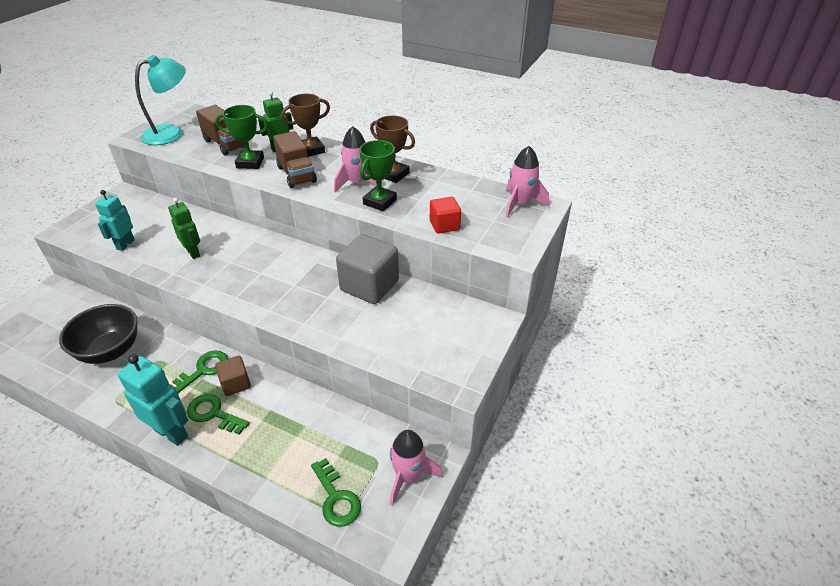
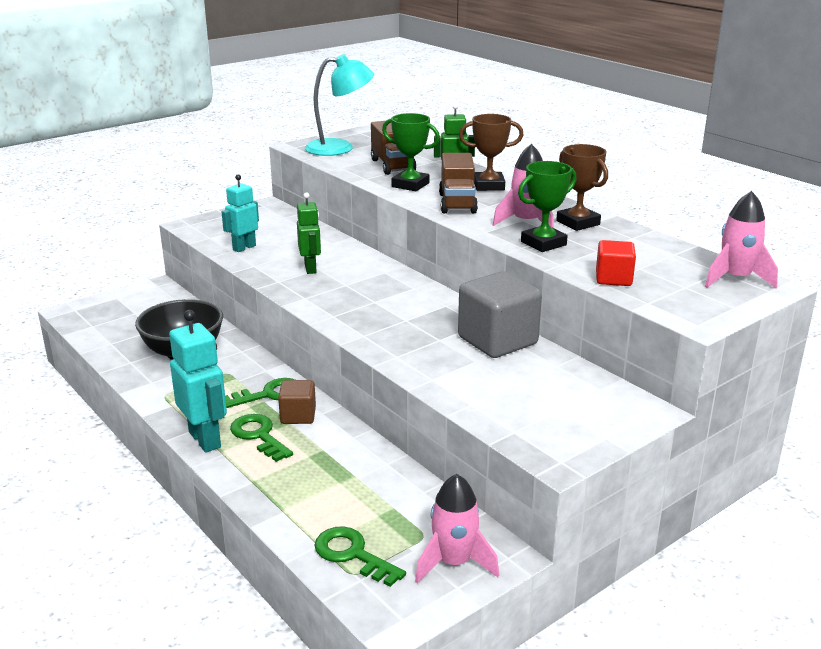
camera: 25 degrees right, 15 degrees down
(336, 498) = (352, 554): green key -> green key turned 135 degrees clockwise

